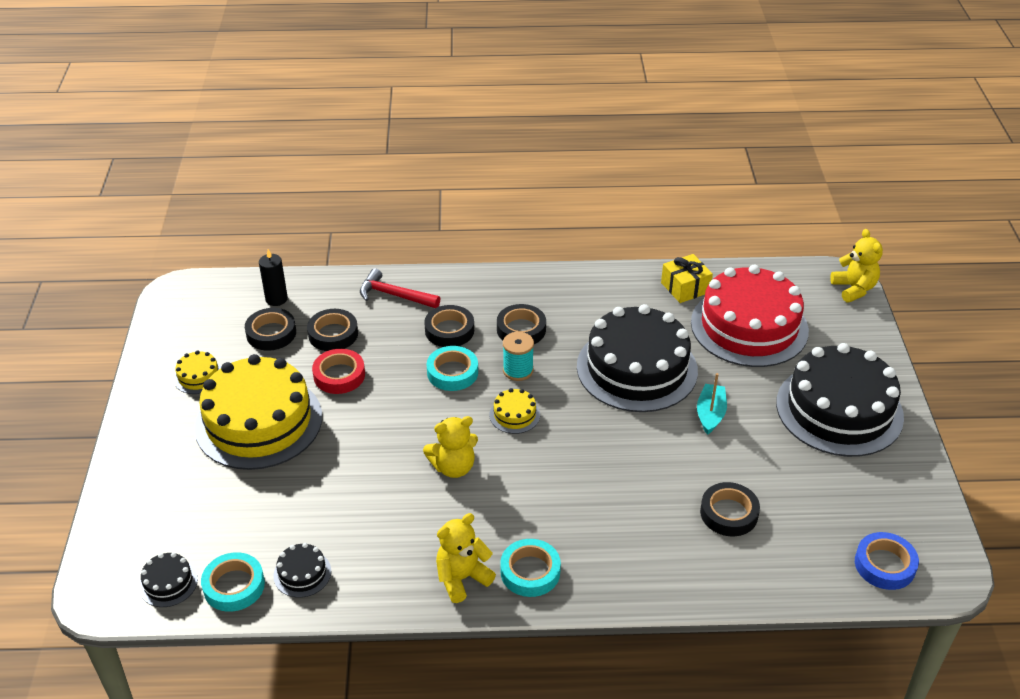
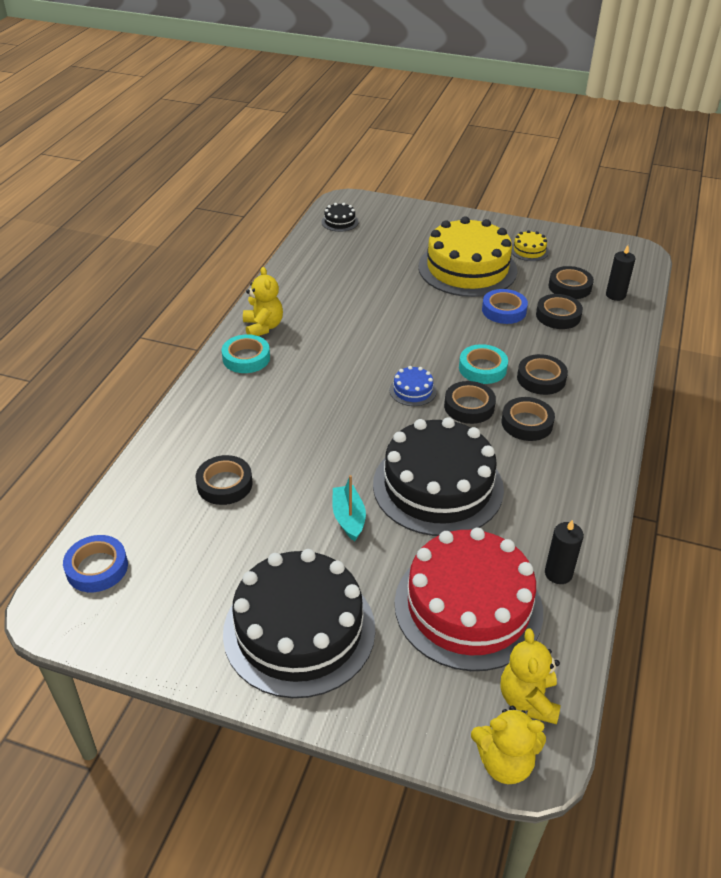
camera: 110 degrees right, 0 degrees up
(234, 586) = (321, 242): turquoise tape -> none
(302, 573) = (314, 266): black cake -> none
(339, 375) = (504, 310): red tape -> blue tape
(394, 295) = (603, 357): red hammer -> none
(453, 467) = (371, 345): yellow teddy bear -> yellow teddy bear (528, 699)
(514, 415) = (413, 390): yellow cake -> blue cake
(518, 370) = (469, 406): turquoise spool -> black tape
(685, 287) = (558, 573): yellow gift -> black candle
(710, 414) = (348, 518): turquoise boat -> turquoise boat turned 135 degrees counterclockwise

